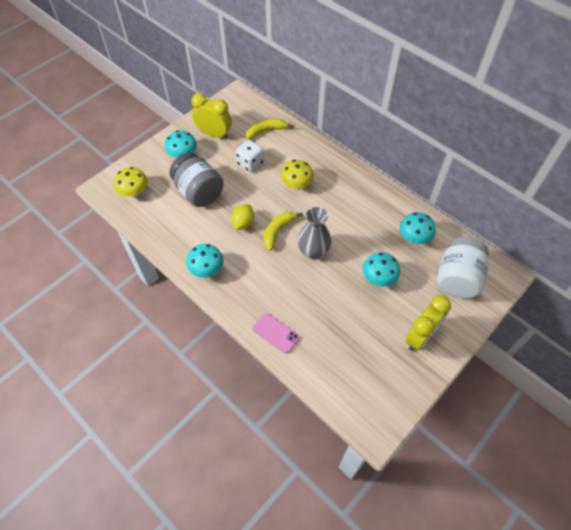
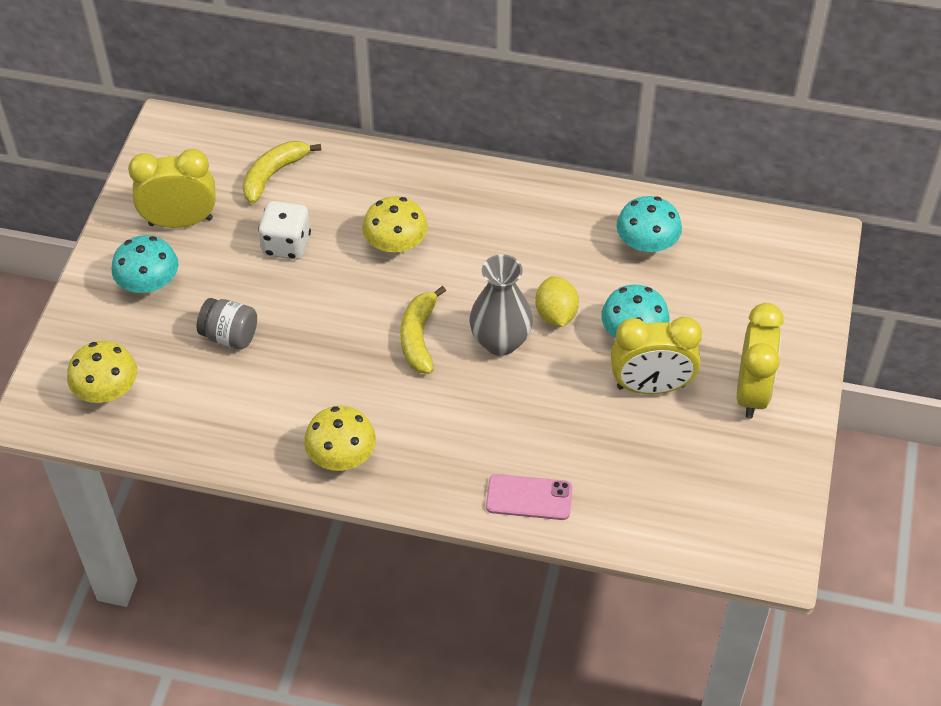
camera: 30 degrees left, 5 degrees down
(199, 192) = (230, 336): grey jar -> grey jar, size x0.56
(207, 269) = (342, 457): turquoise mushroom -> yellow mushroom
(243, 223) = (349, 352): yellow lemon -> yellow lemon (556, 314)
(370, 308) = (651, 387): none -> yellow clock
(457, 278) = (751, 278): white jar -> none

